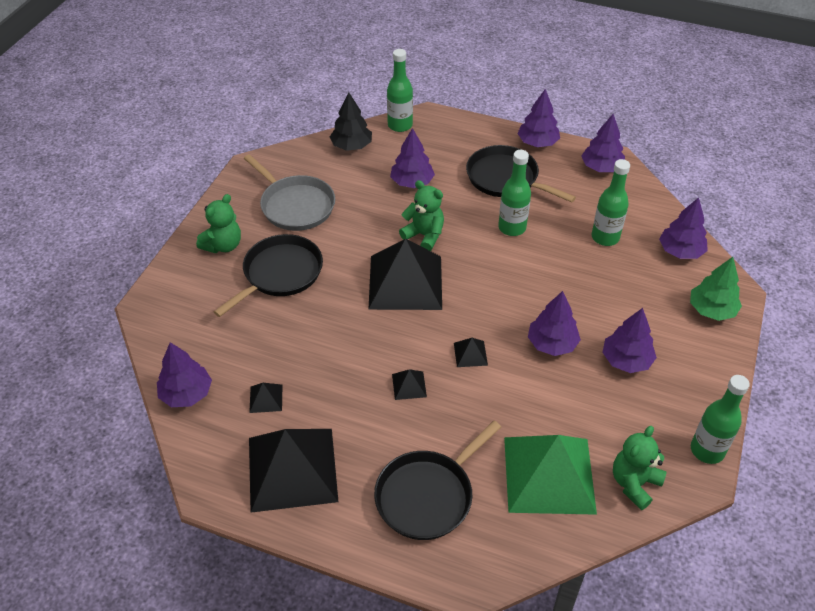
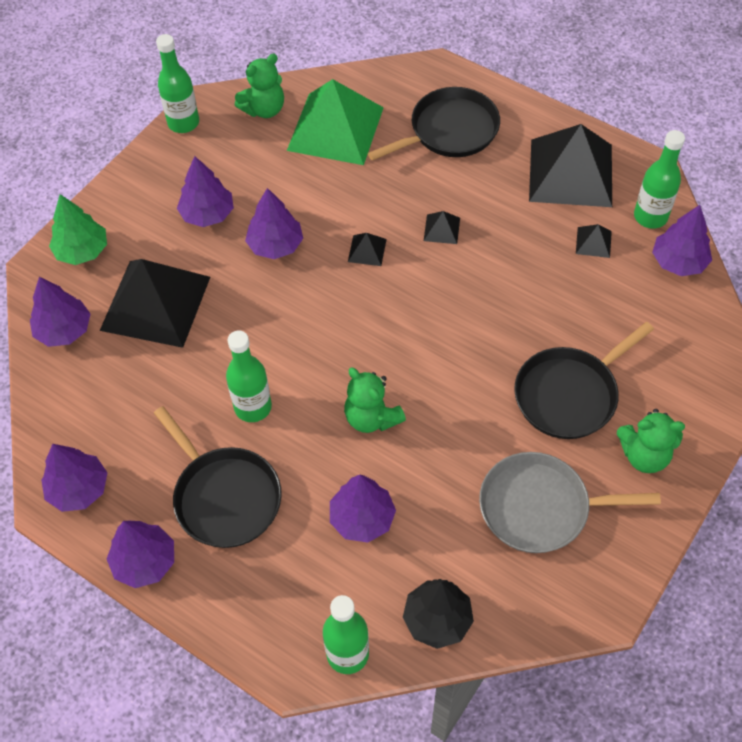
camera: 165 degrees left, 10 degrees up
(223, 245) = (644, 455): green teddy bear -> green teddy bear turned 135 degrees counterclockwise
(295, 205) = (540, 507): grey pan -> grey pan turned 60 degrees counterclockwise
(405, 282) = (414, 352): black pyramid -> black pyramid (155, 303)
(605, 237) = (142, 368): green bottle -> green bottle (650, 217)

